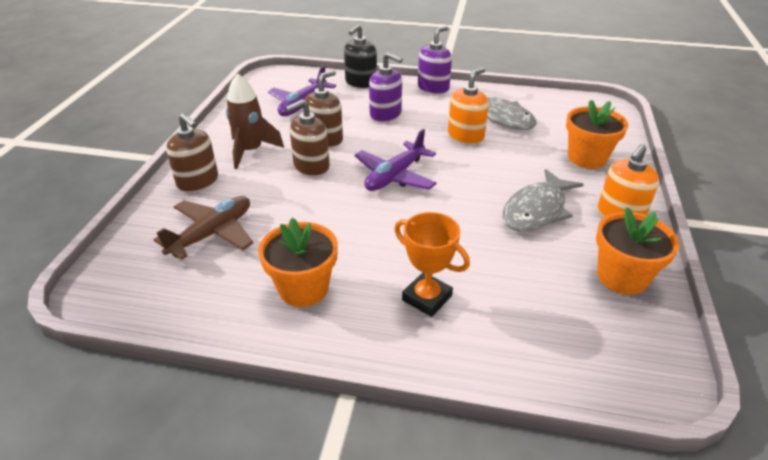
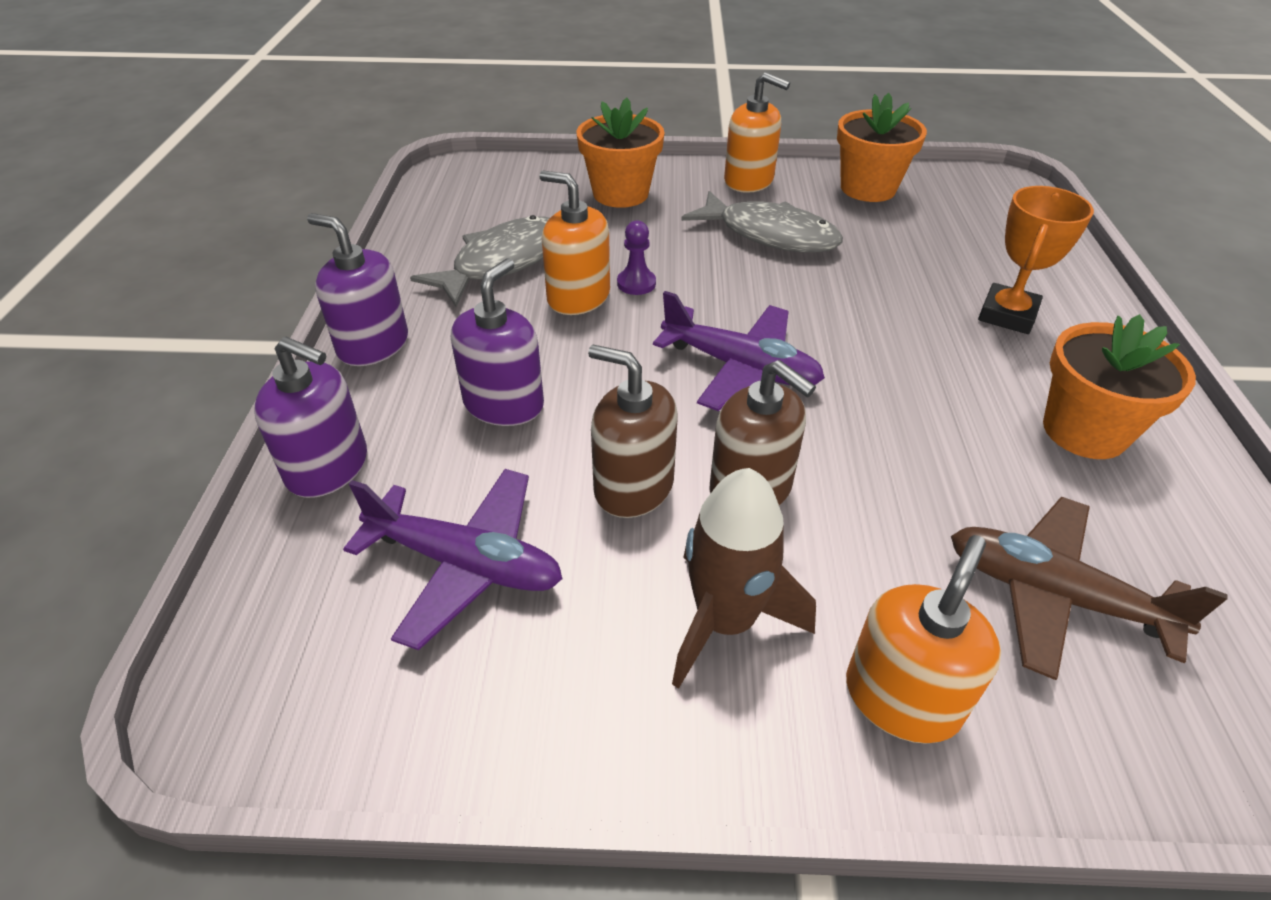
camera: 100 degrees left, 5 degrees up
(198, 182) = (902, 698): brown soap dispenser -> orange soap dispenser
(361, 82) = (328, 467): black soap dispenser -> purple soap dispenser
(478, 154) = (636, 283): none -> purple pawn

